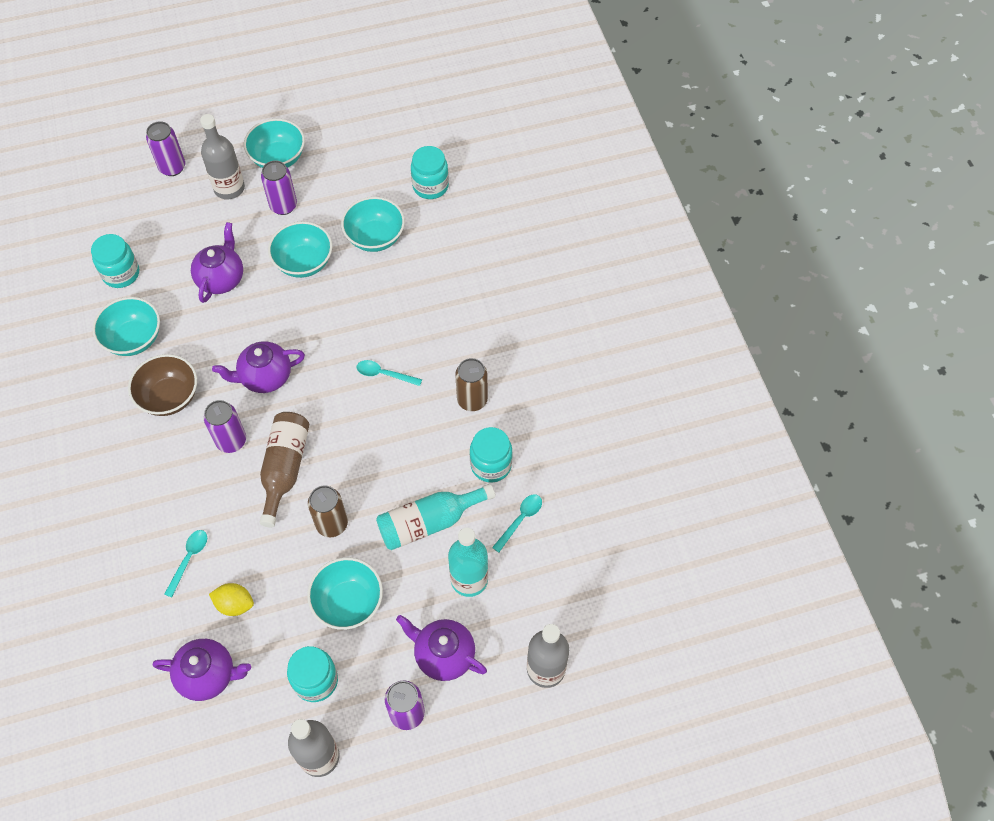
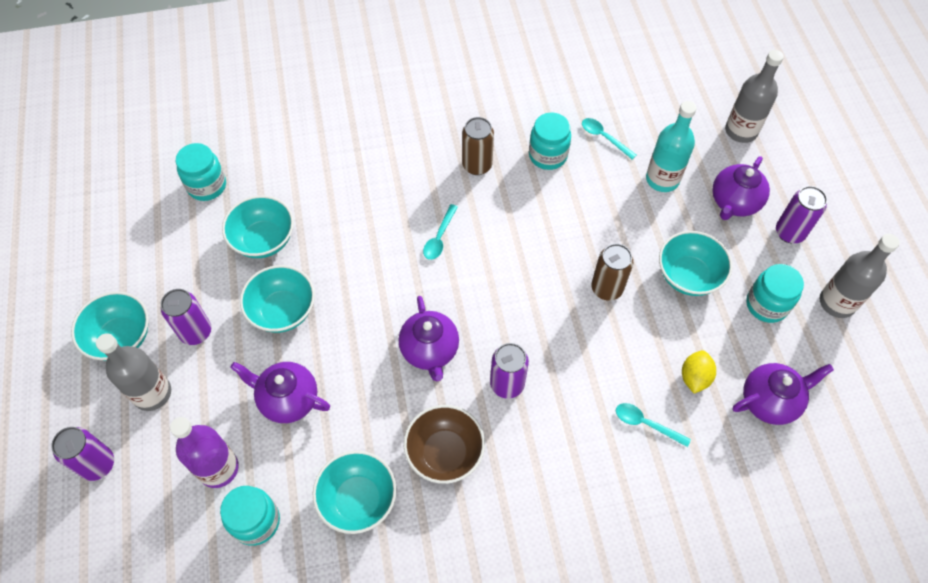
camera: 85 degrees left, 0 degrees up
(165, 242) = (218, 468): none -> purple bottle
(208, 675) = (770, 401): purple teapot -> purple teapot turned 60 degrees clockwise
(285, 469) = (543, 331): brown bottle -> none
(429, 522) = (606, 207): turquoise bottle -> none

